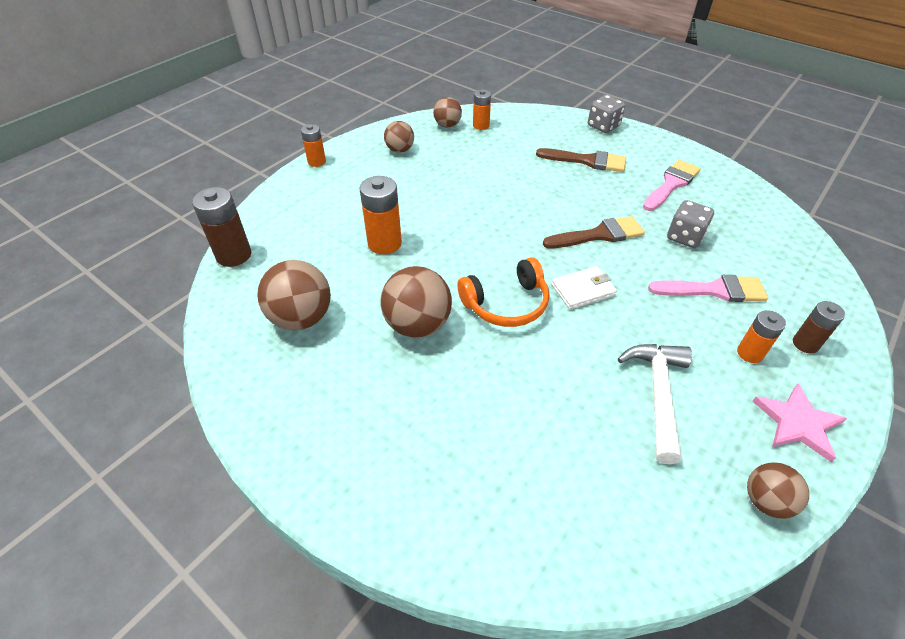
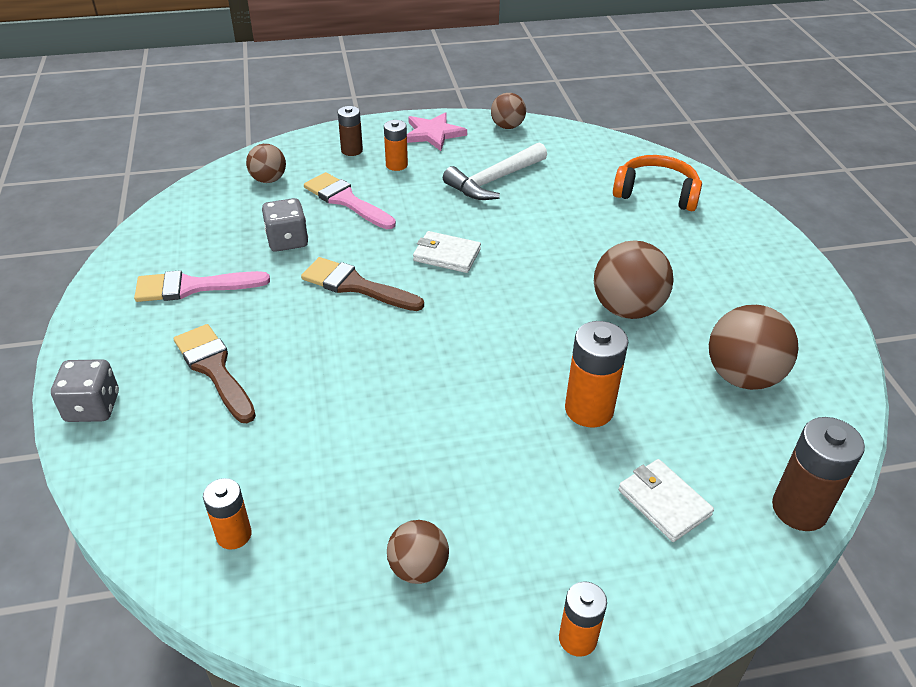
camera: 140 degrees left, 5 degrees down
(310, 222) = (664, 502): none -> white wallet
(447, 125) = (280, 576): brown ball -> brown ball (268, 179)
(506, 304) = (527, 281): orange headphones -> orange headphones (656, 193)

